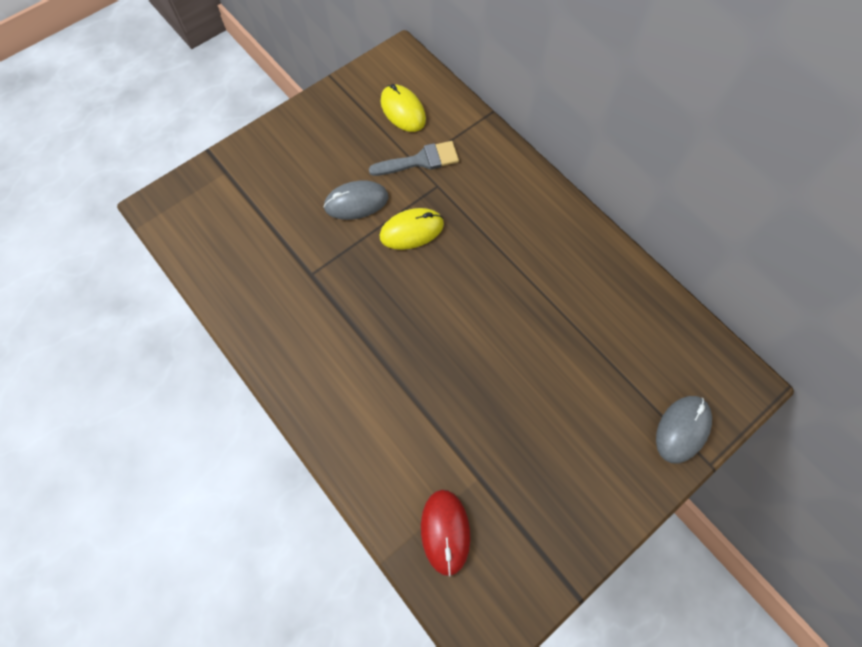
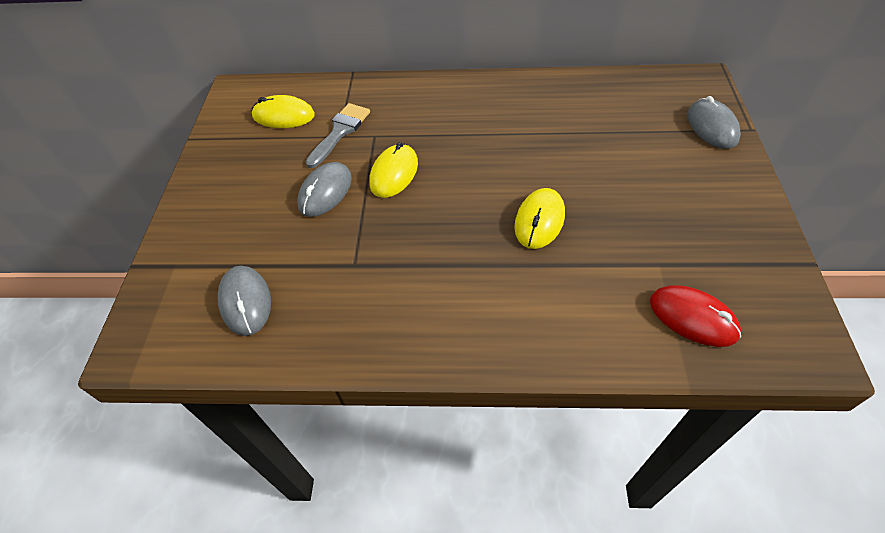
camera: 45 degrees left, 15 degrees down
(232, 237) = (245, 302): none -> grey mouse
(451, 364) = (539, 220): none -> yellow mouse

